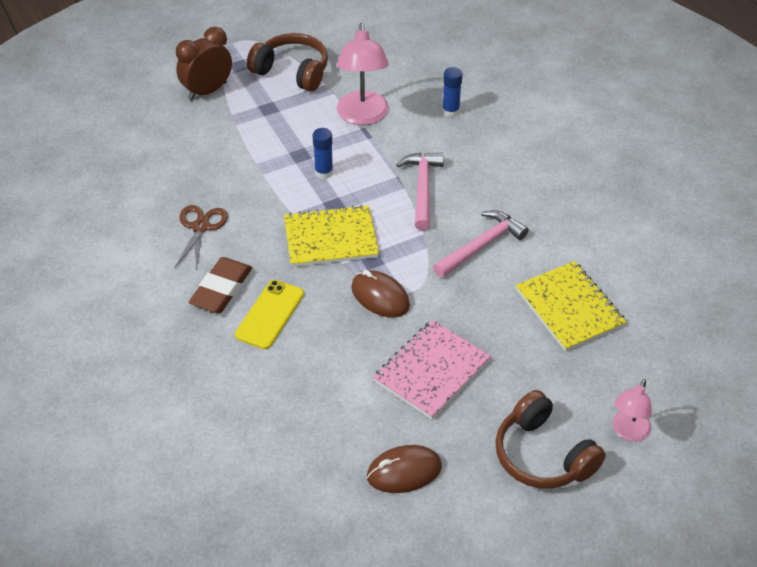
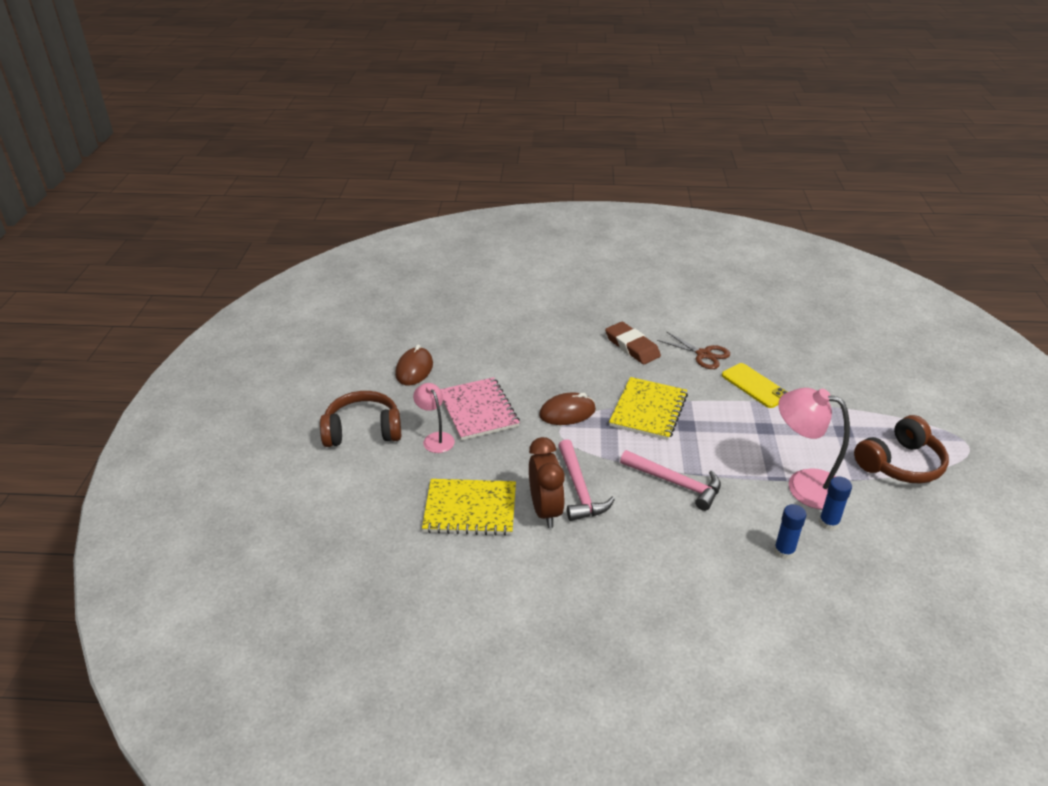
camera: 120 degrees right, 10 degrees down
(207, 91) = (885, 404): brown clock -> brown clock (545, 510)
(270, 314) = (591, 359): yellow phone -> yellow phone (755, 386)
(324, 172) = (733, 433): blue glue stick -> blue glue stick (828, 523)
(628, 432) = (335, 481): pink lamp -> pink lamp (435, 438)

